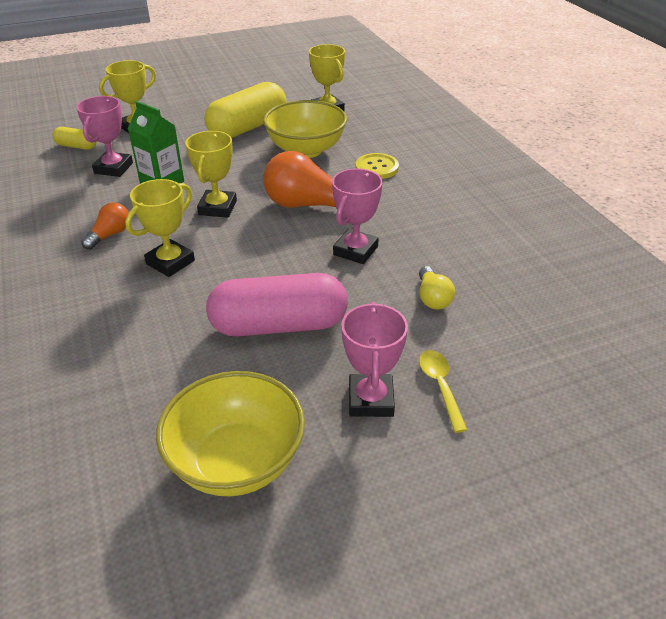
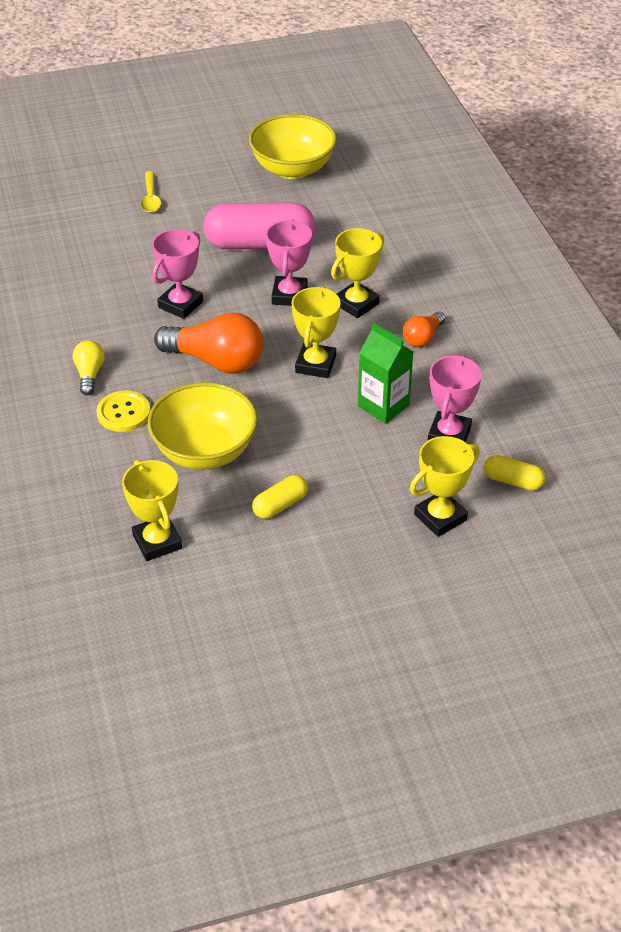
camera: 175 degrees left, 5 degrees up
(248, 127) = (280, 505): yellow capsule -> yellow capsule, size x0.48
(371, 400) = (201, 193): pink trophy -> pink trophy (289, 295)
(432, 298) = (128, 257): yellow light bulb -> yellow light bulb (89, 374)

